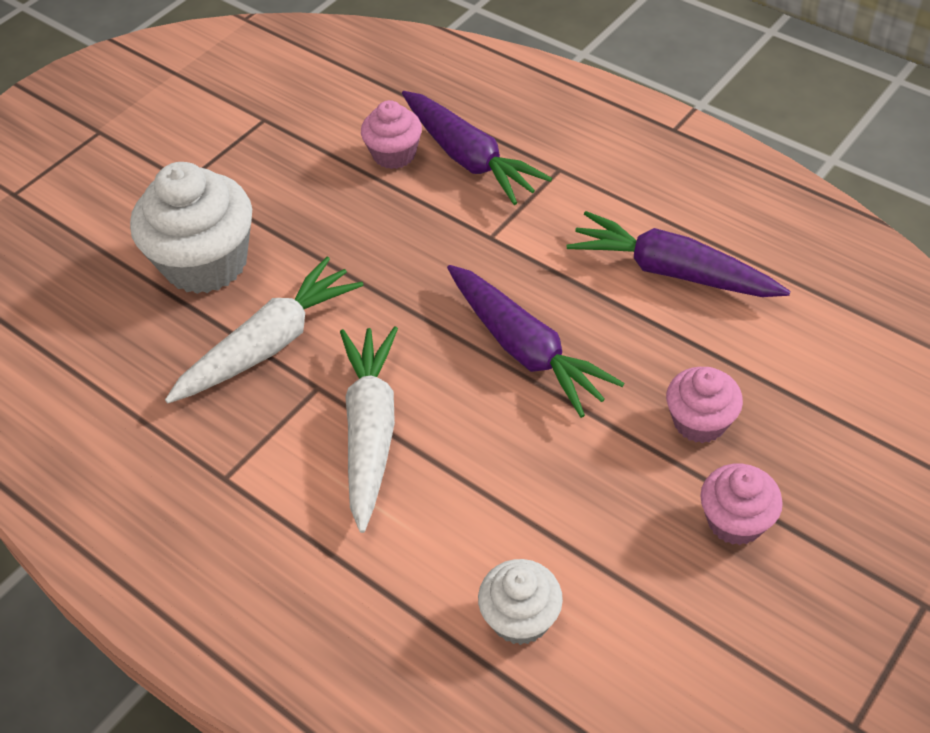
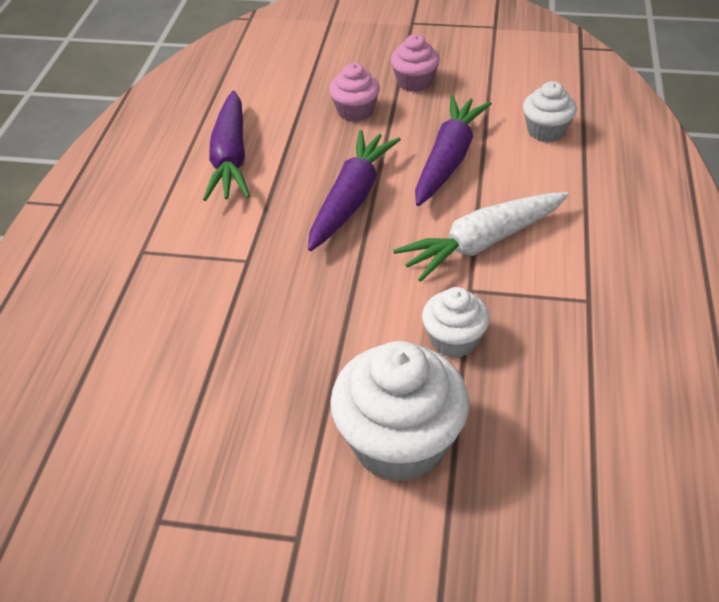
camera: 120 degrees left, 5 degrees down
(270, 344) = (454, 340): white carrot -> white cupcake
(394, 154) = (170, 369): pink cupcake -> none
(469, 158) = (152, 313): purple carrot -> purple carrot (448, 159)

